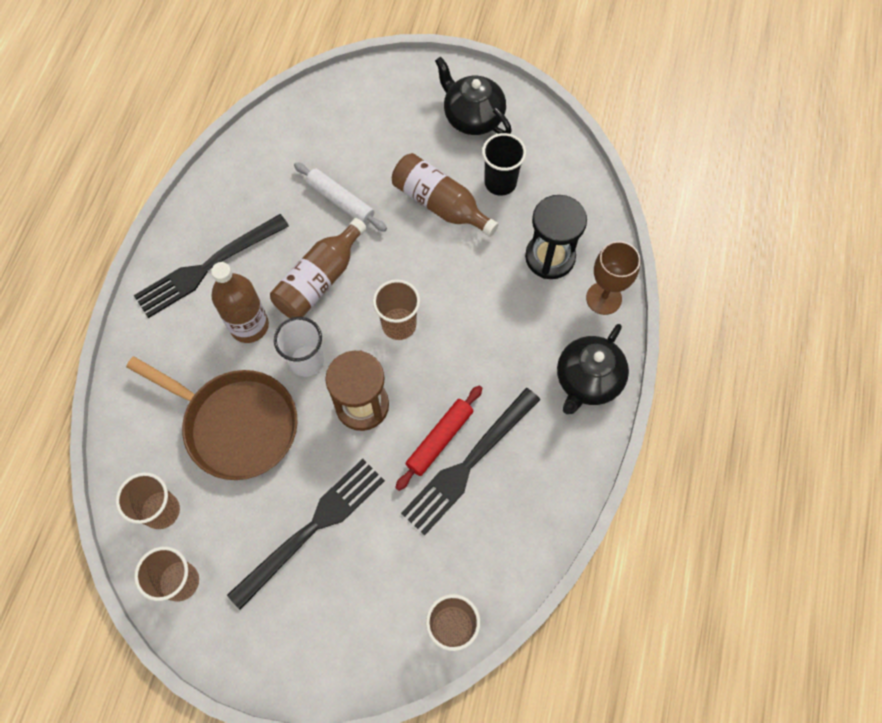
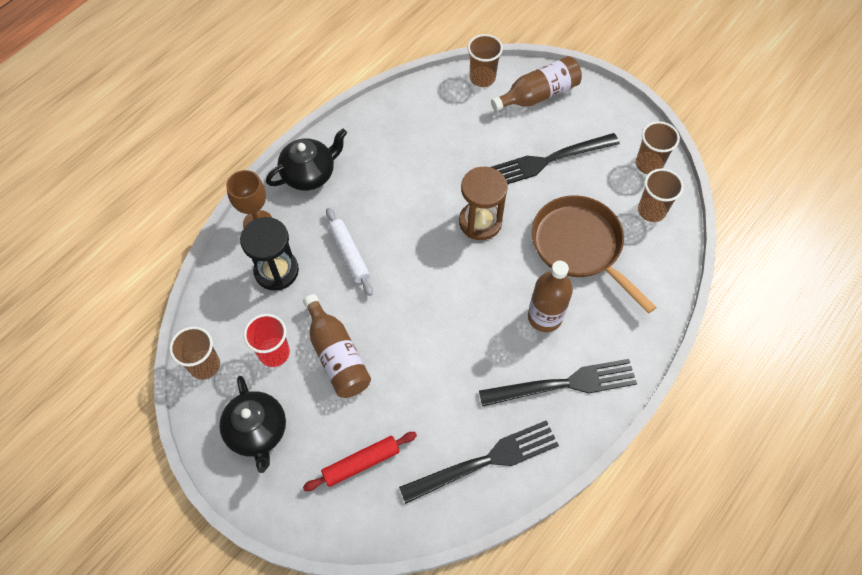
camera: 155 degrees left, 5 degrees down
(306, 361) = (509, 270): white cup -> none
(319, 280) = (471, 331): brown bottle -> brown bottle (538, 95)
(340, 201) = (422, 397): white rolling pin -> white rolling pin (349, 254)
(399, 325) = (424, 268): brown cup -> brown cup (204, 365)
(439, 439) = (435, 178): red rolling pin -> red rolling pin (361, 463)
(468, 465) = (425, 156): black fork -> black fork (486, 460)
(500, 183) = (274, 353): black cup -> red cup

